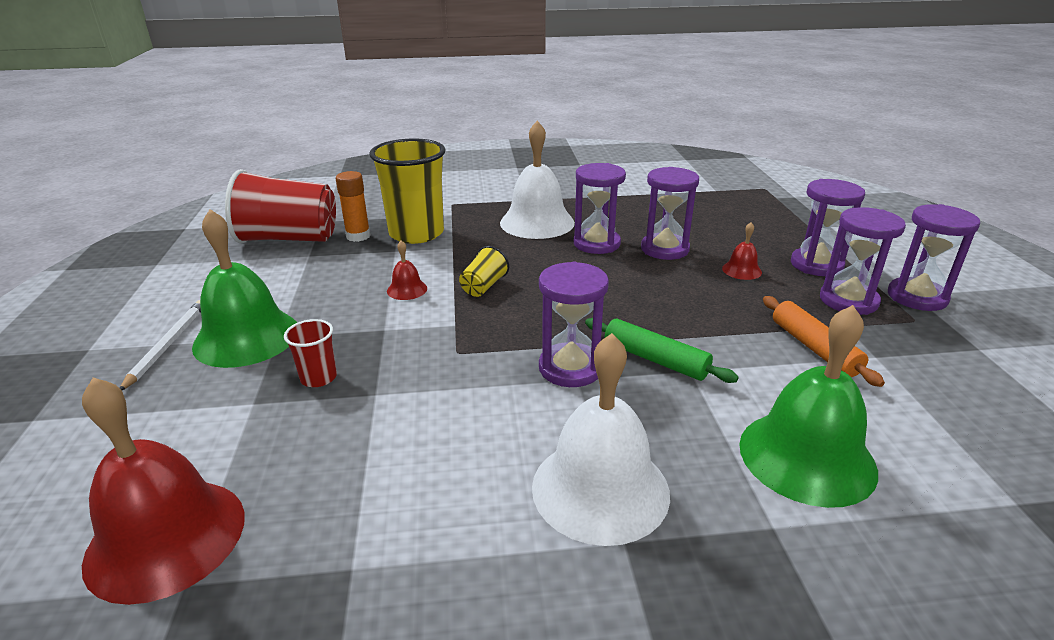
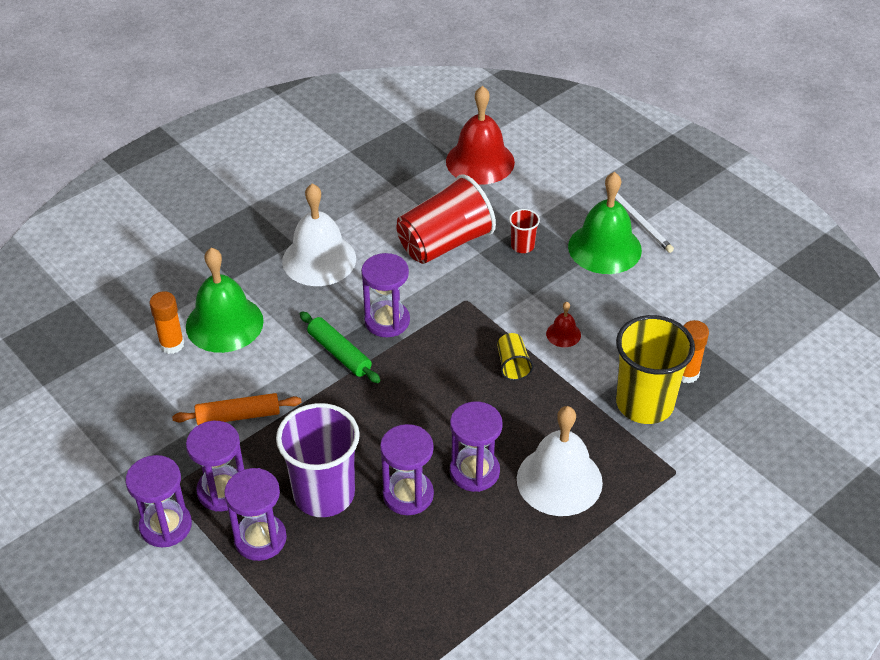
camera: 145 degrees right, 15 degrees up
(288, 239) = (735, 341): red cup -> red cup (444, 243)
(655, 359) = (339, 353): green rolling pin -> green rolling pin turned 45 degrees clockwise
(741, 270) = (324, 494): red bell -> purple cup
(814, 348) = (238, 416): orange rolling pin -> orange rolling pin turned 45 degrees counterclockwise
(905, 461) = (172, 344): none -> orange glue stick

